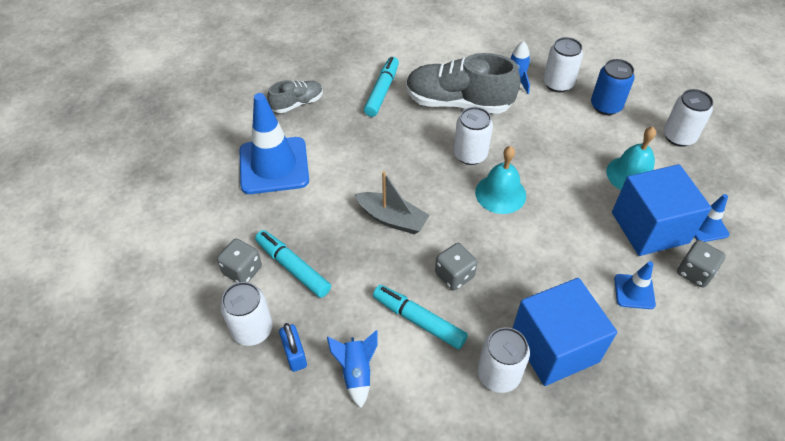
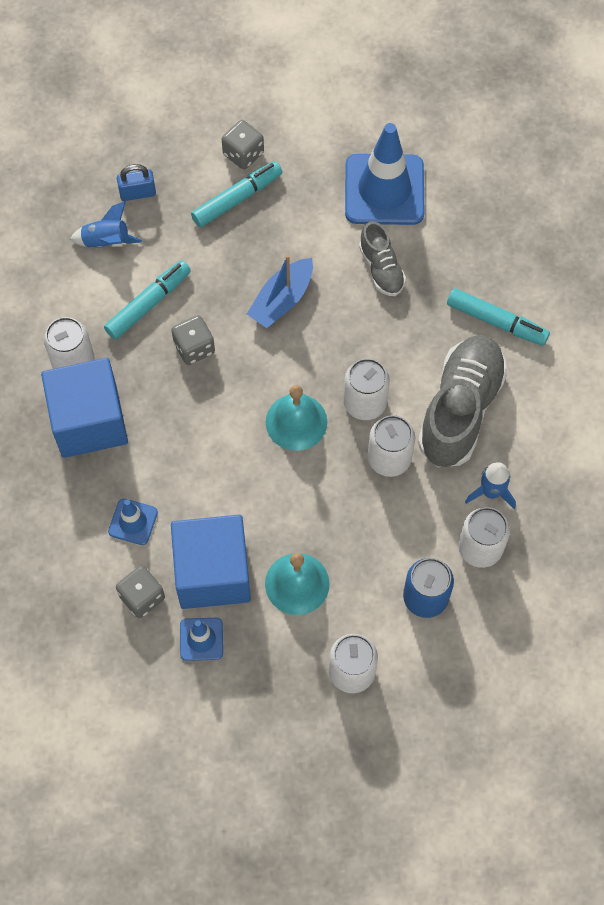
camera: 100 degrees right, 15 degrees up
(252, 329) = (173, 159): white can -> white can (389, 458)
(297, 103) = (487, 222): grey shoe -> grey shoe (381, 268)
(392, 219) = (282, 300): grey boat -> blue boat

